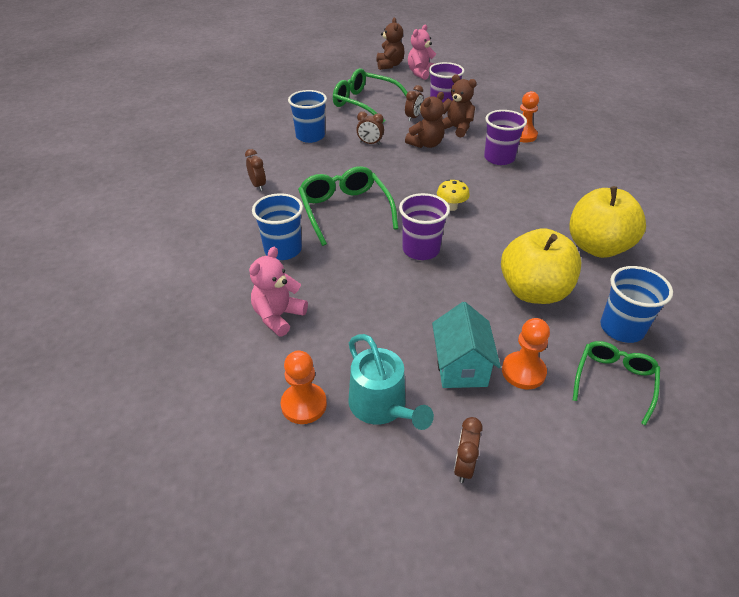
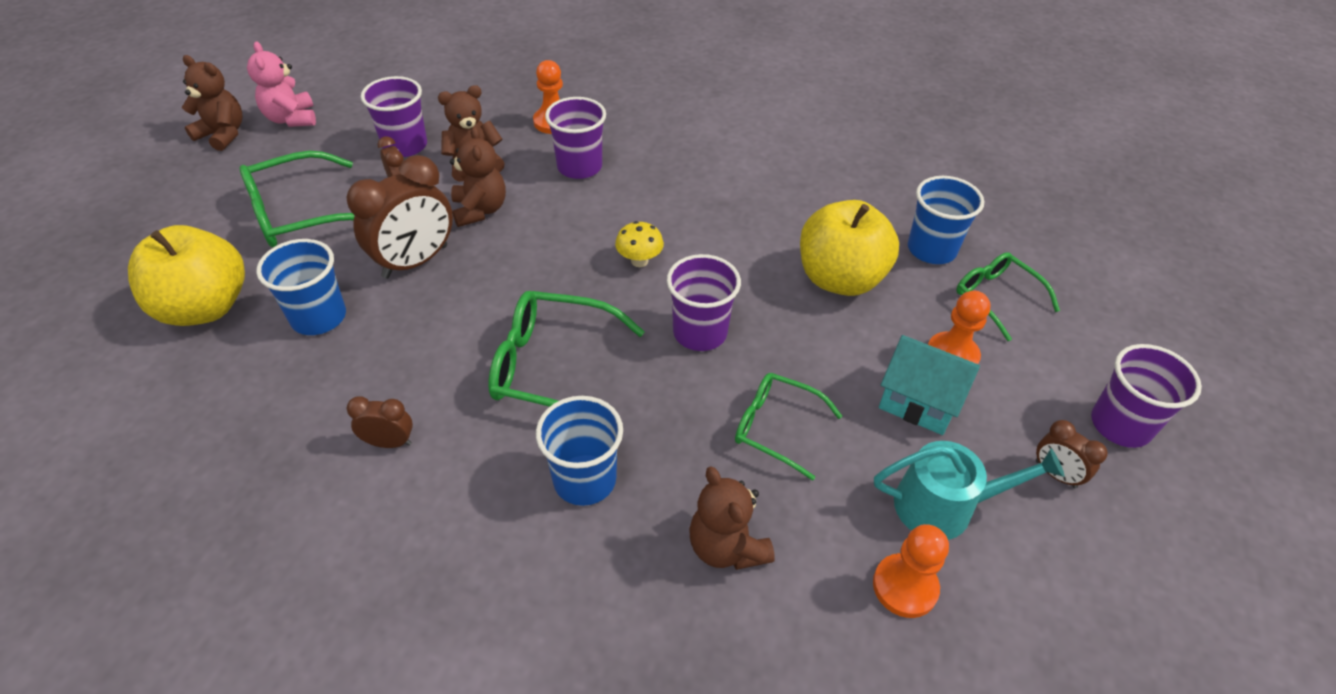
camera: 60 degrees left, 5 degrees up
(278, 316) = (726, 547): pink teddy bear -> brown teddy bear
(370, 143) = (415, 262): brown clock -> brown clock, size x1.99
(378, 307) = (777, 428): none -> green glasses
(556, 501) = (1120, 425): none -> purple cup
(597, 247) = (804, 192): yellow apple -> yellow apple (205, 307)

